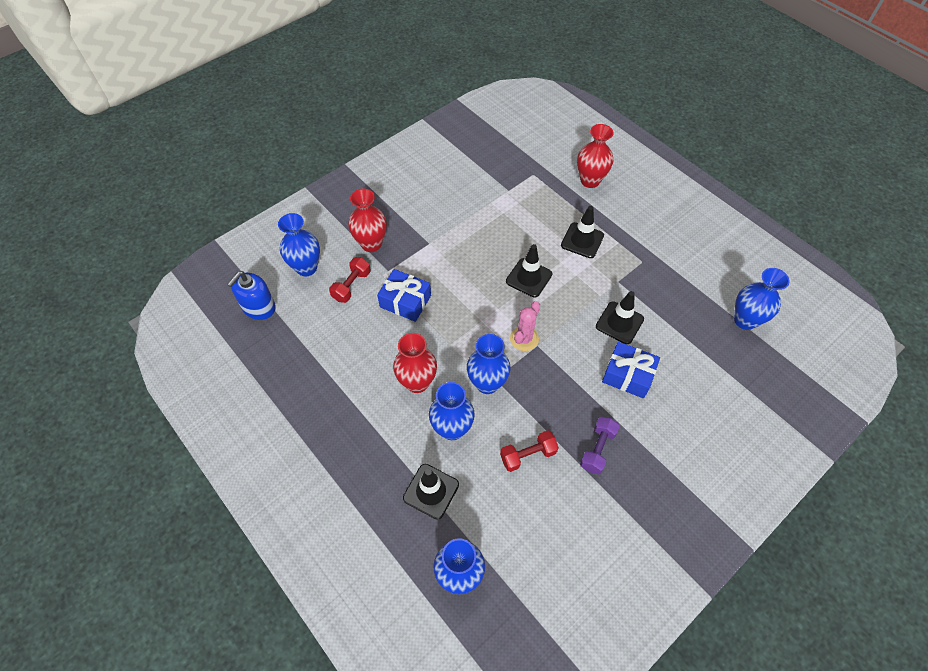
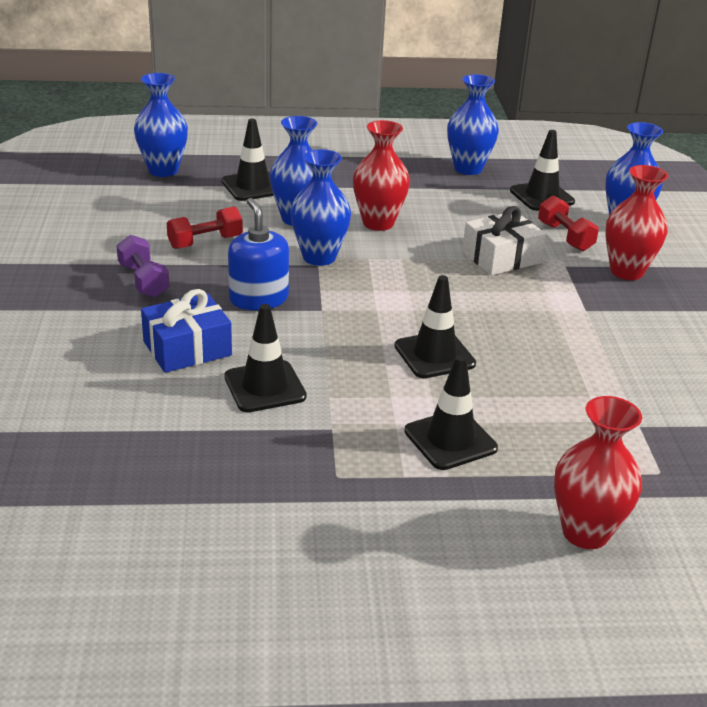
camera: 125 degrees right, 25 degrees down
(259, 307) = (589, 183): blue soap dispenser -> blue soap dispenser (258, 298)
(302, 321) = (541, 196): none -> black traffic cone
(405, 301) = (501, 257): blue gift -> white gift
(524, 338) = (343, 305): pink cactus -> none
(528, 455) = (205, 242): red dumbbell -> red dumbbell turned 45 degrees clockwise
(745, 320) = (95, 510): blue vase -> blue vase (468, 169)

